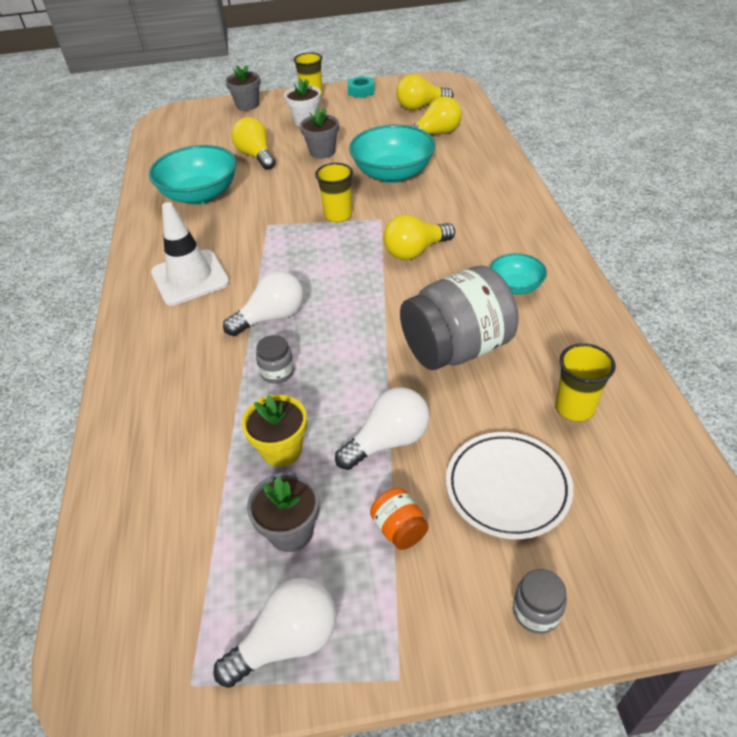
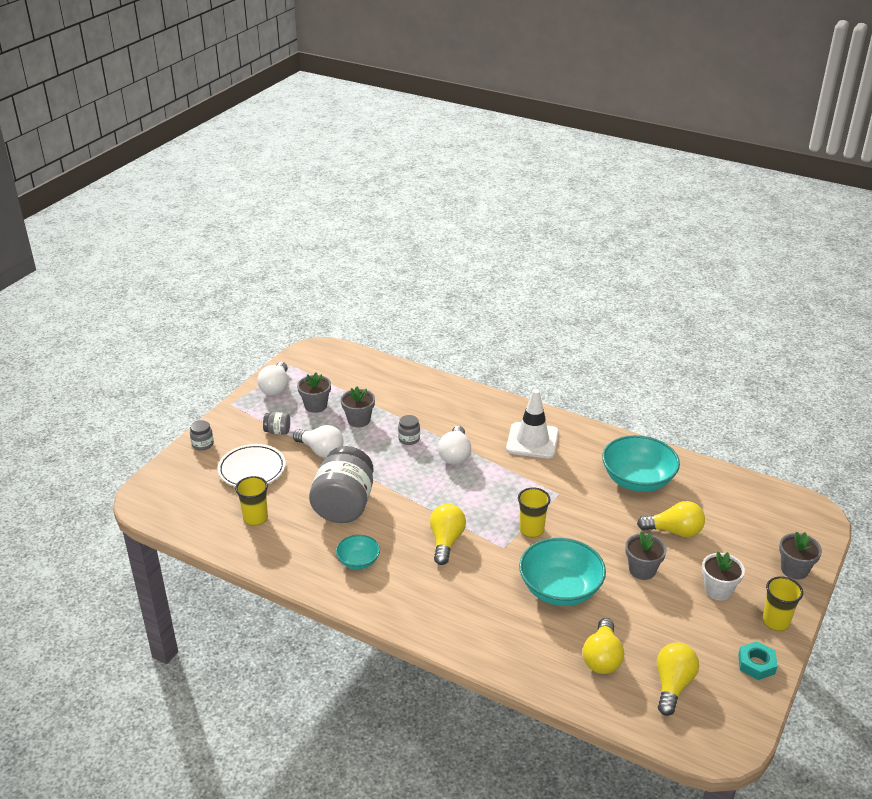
camera: 125 degrees right, 10 degrees down
(281, 449) = (359, 420): yellow flower pot -> grey flower pot
(388, 441) = (321, 451): white light bulb -> white light bulb turned 60 degrees counterclockwise
(399, 529) = (277, 431): orange jar -> grey jar

